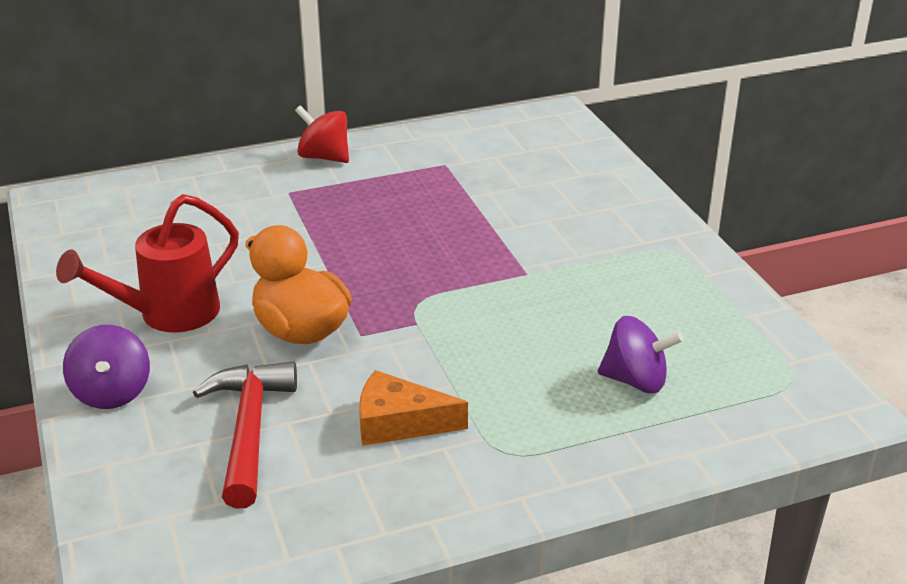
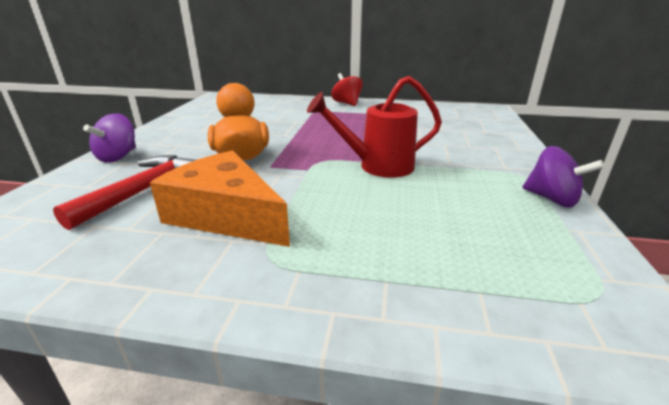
camera: 30 degrees right, 5 degrees down
(168, 315) = (194, 136): red watering can -> red watering can (378, 166)
(399, 423) = (226, 215): orange cheese -> orange cheese, size x1.61
(636, 381) = (429, 245): purple spinning top -> purple spinning top (552, 199)

